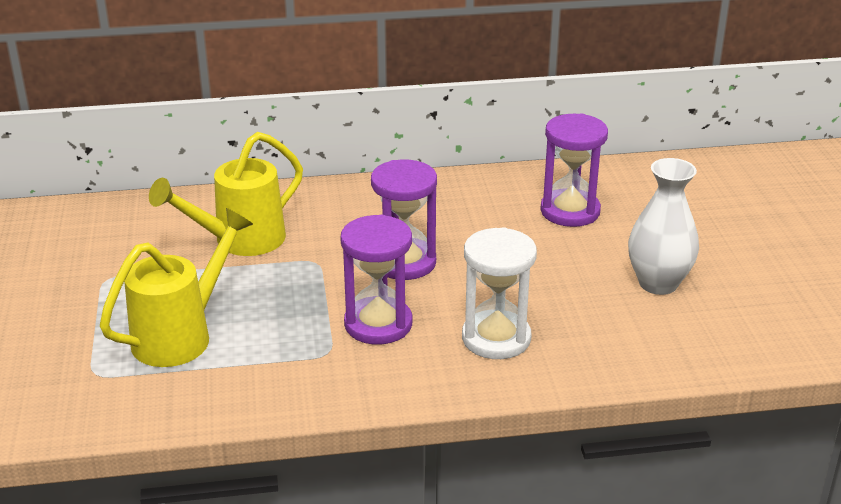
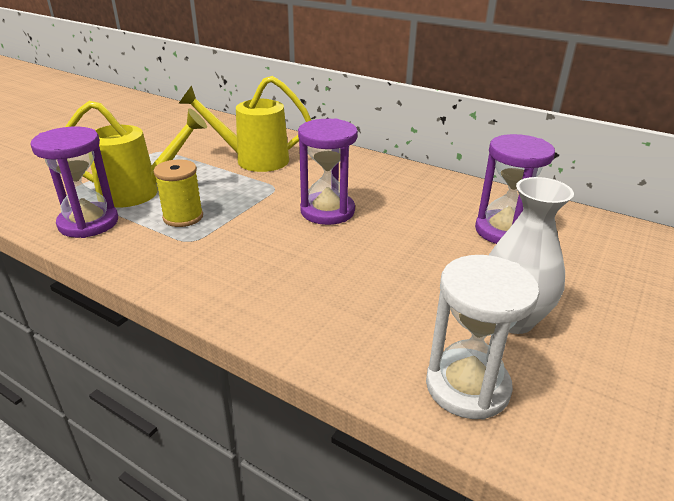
camera: 40 degrees right, 0 degrees up
(279, 336) = (183, 217): none -> yellow spool
(378, 324) = (248, 239): purple hourglass -> purple hourglass (88, 223)
(496, 338) = (309, 290): white hourglass -> white hourglass (467, 386)

